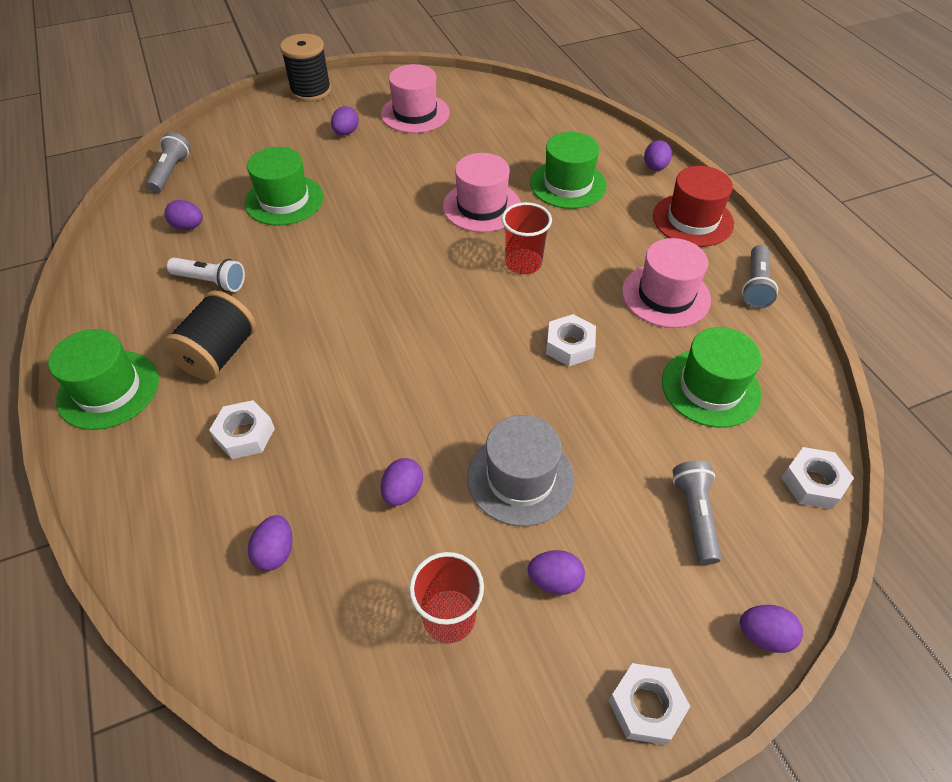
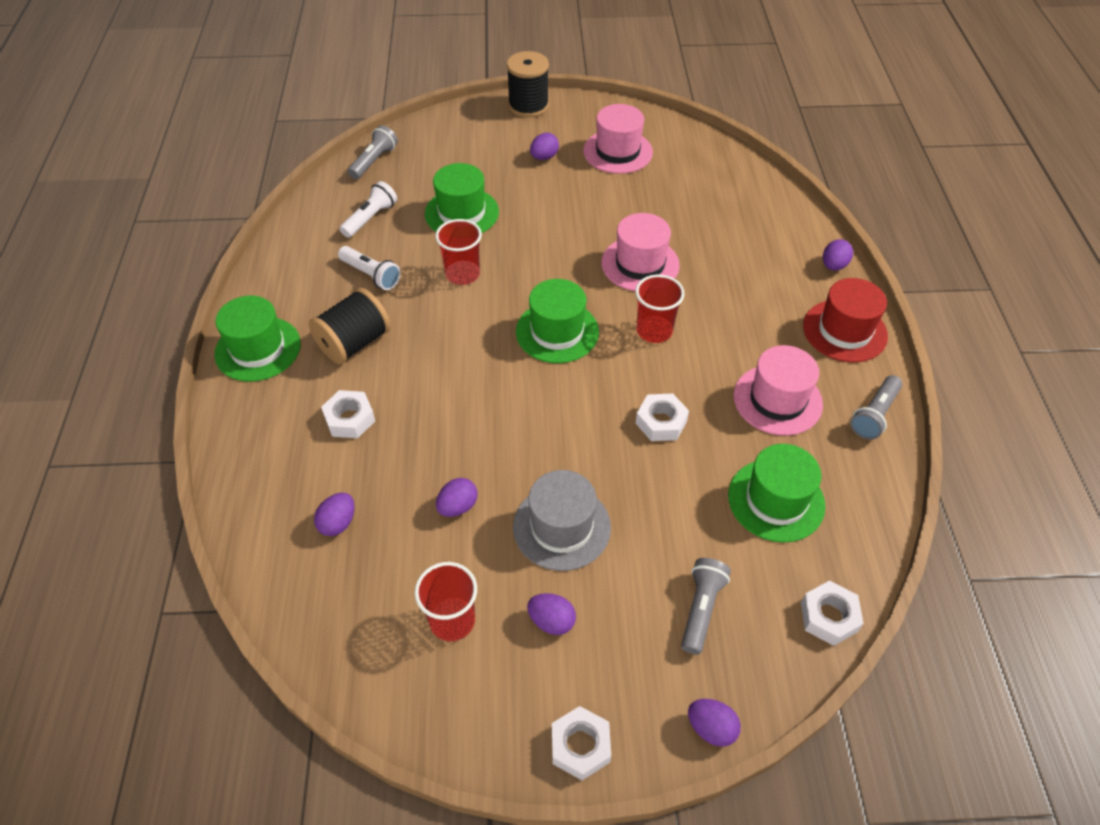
camera: 20 degrees right, 0 degrees up
(188, 226) = (370, 218): purple egg -> white flashlight
(309, 257) = (462, 274): none -> red cup
(568, 184) = (735, 262): green hat -> green hat (557, 331)

